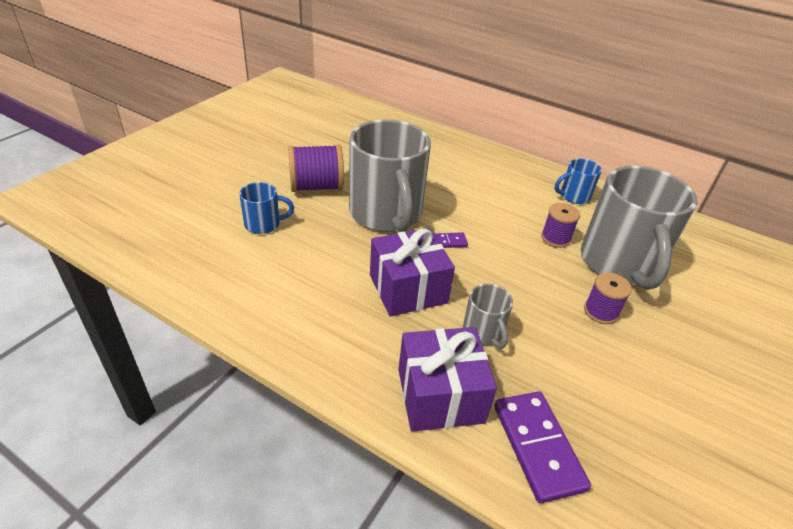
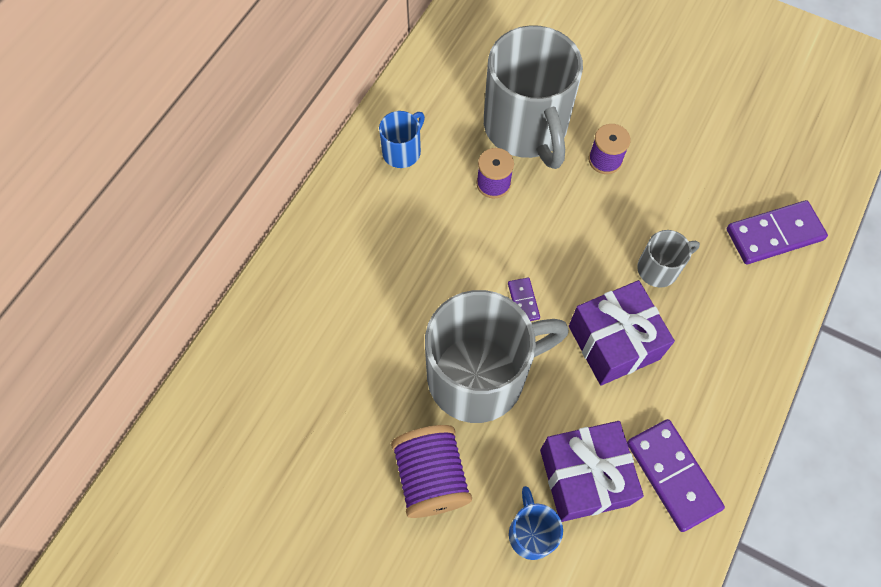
camera: 90 degrees left, 25 degrees up
(282, 306) = (672, 475): none -> purple domino
(440, 395) = (745, 309): purple gift -> purple gift (584, 477)
(573, 196) = (402, 151): blue mug -> blue mug turned 120 degrees counterclockwise
(619, 264) = (526, 128): grey mug -> grey mug turned 75 degrees clockwise

